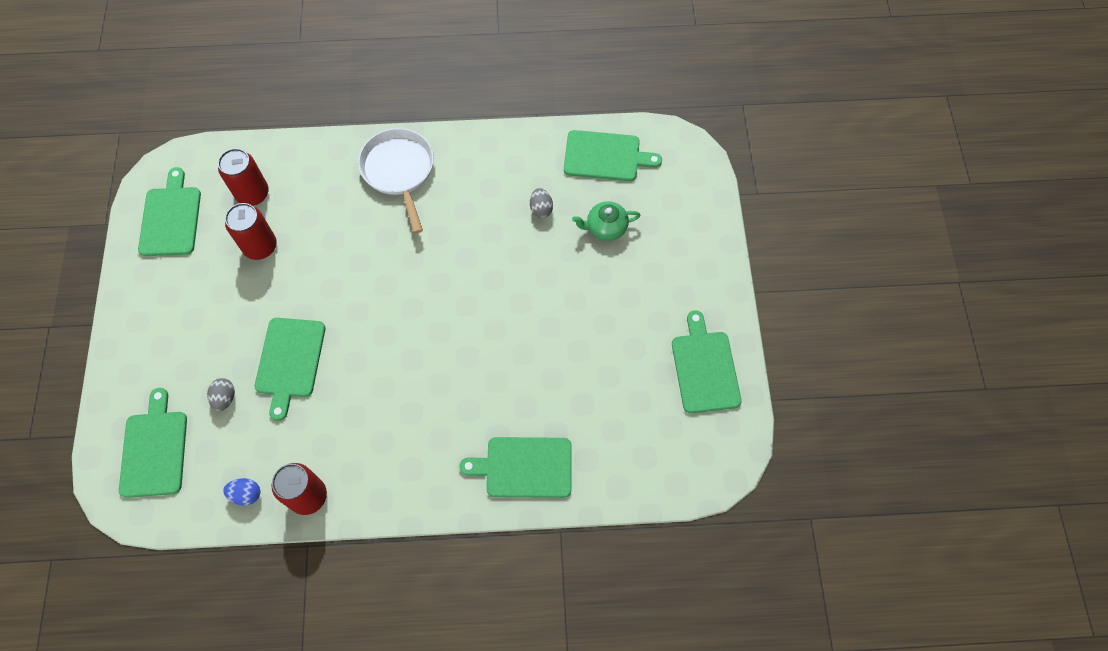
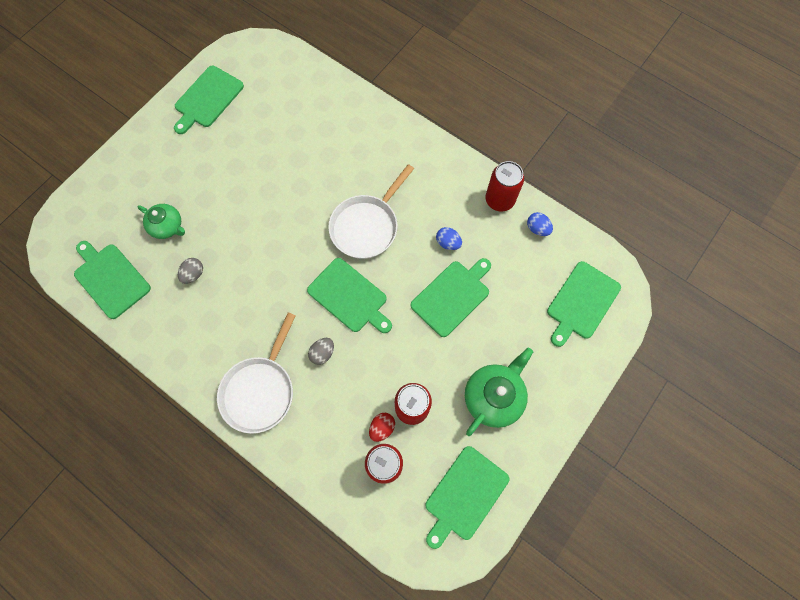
camera: 140 degrees left, 5 degrees up
(192, 305) = (493, 396): none -> green teapot
(225, 398) = (513, 303): grey egg -> grey egg (322, 353)
(275, 215) = (382, 428): none -> red egg
(330, 408) = (448, 243): none -> blue egg
(424, 365) = (367, 226): none -> white pan
(524, 467) = (360, 123): green cutting board -> green cutting board (349, 297)

